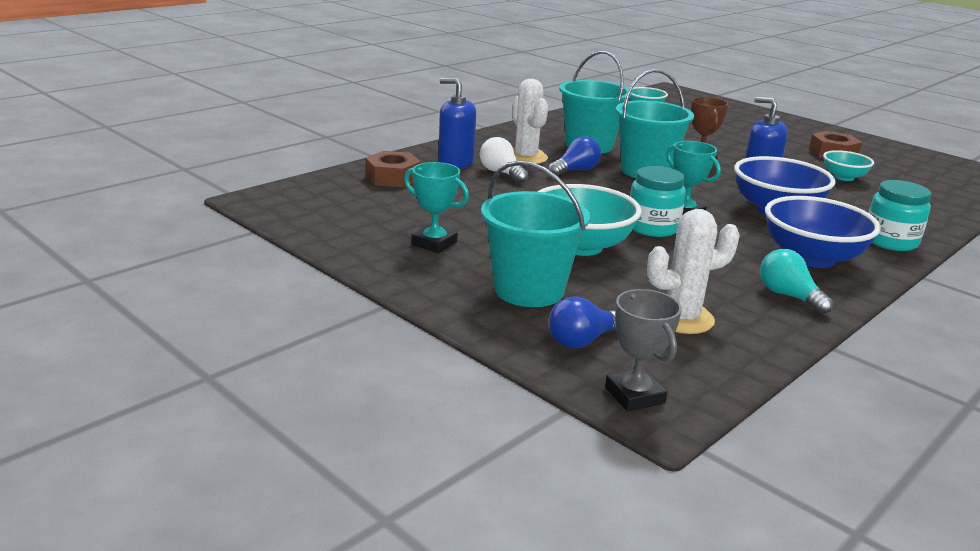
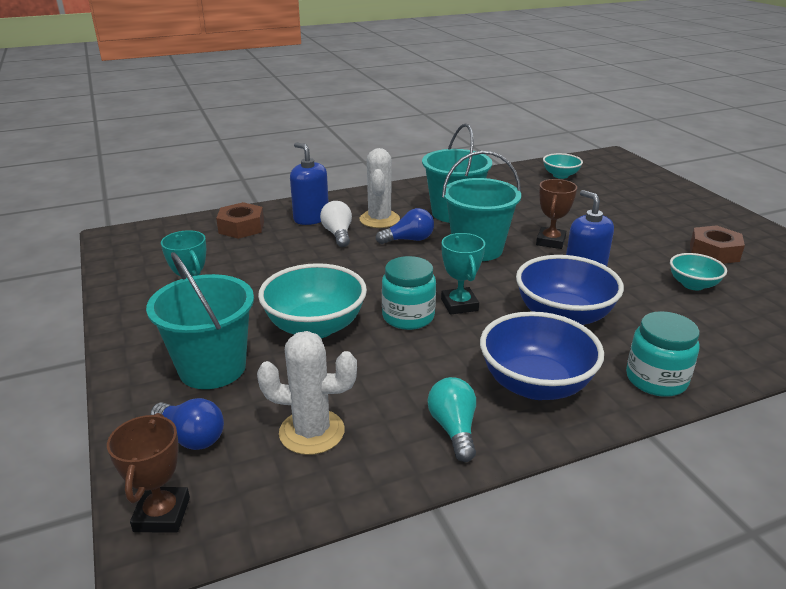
camera: 25 degrees right, 5 degrees up
(583, 341) = (191, 437): blue light bulb -> blue light bulb turned 135 degrees counterclockwise
(634, 395) = (162, 514): grey trophy -> brown trophy

